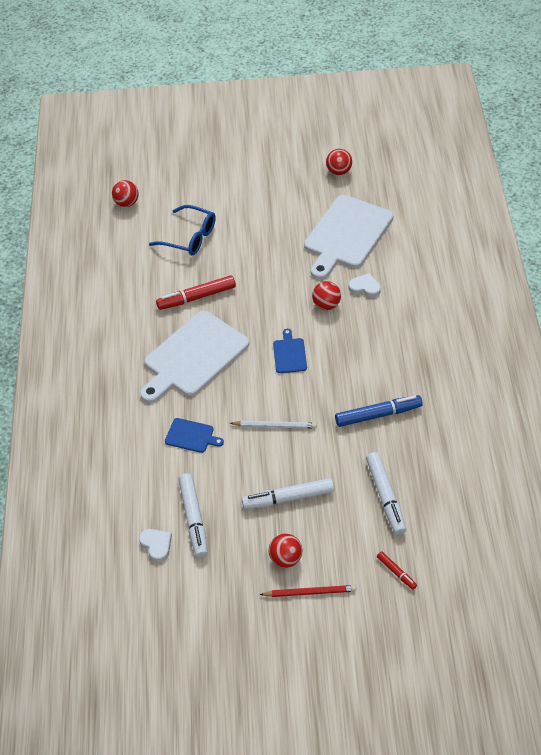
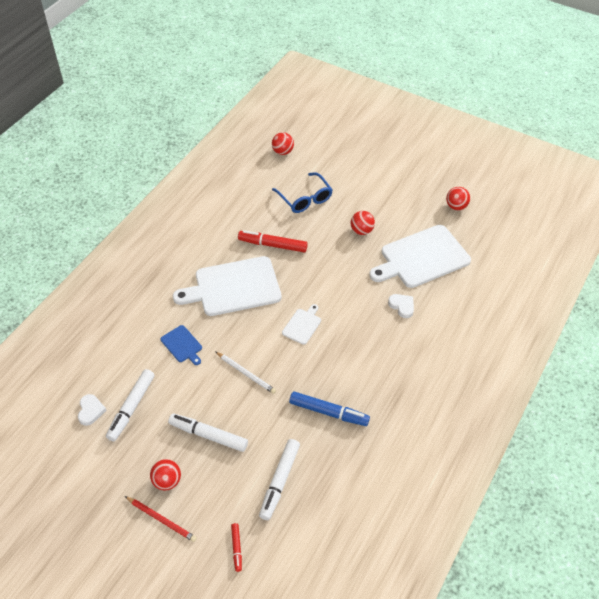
camera: 30 degrees right, 0 degrees up
(289, 354) = (302, 325): blue cutting board -> white cutting board
(326, 305) = (361, 303): red ball -> red ball (361, 231)

